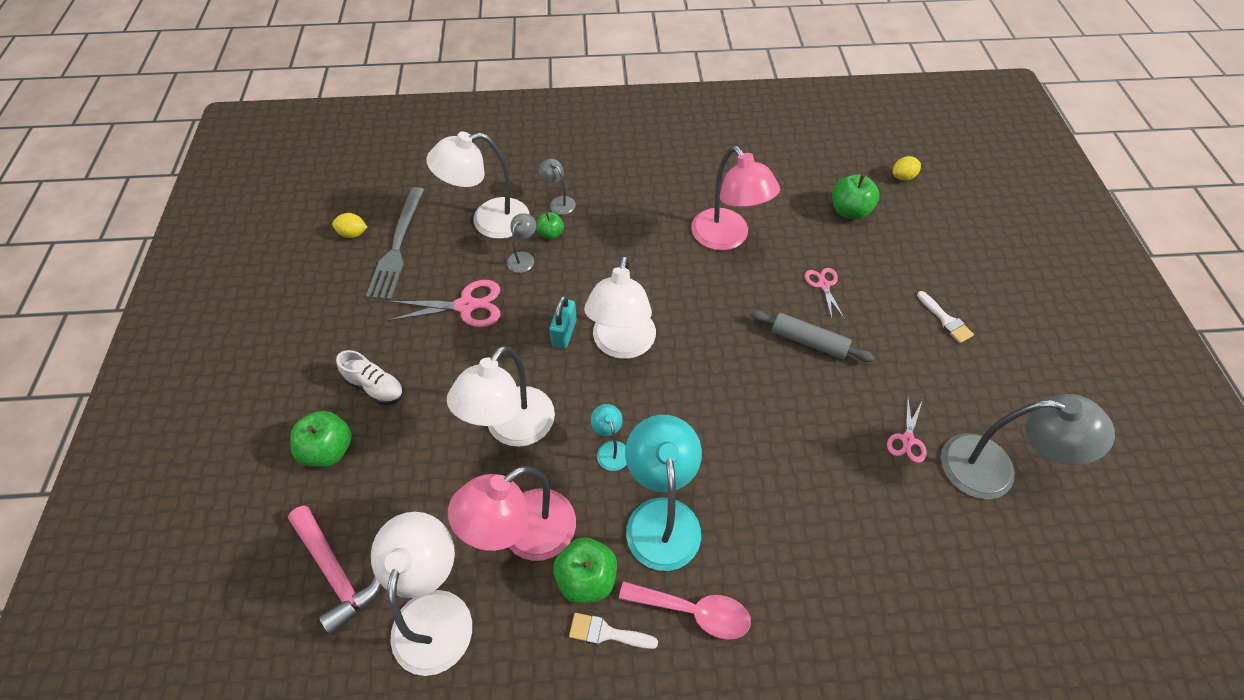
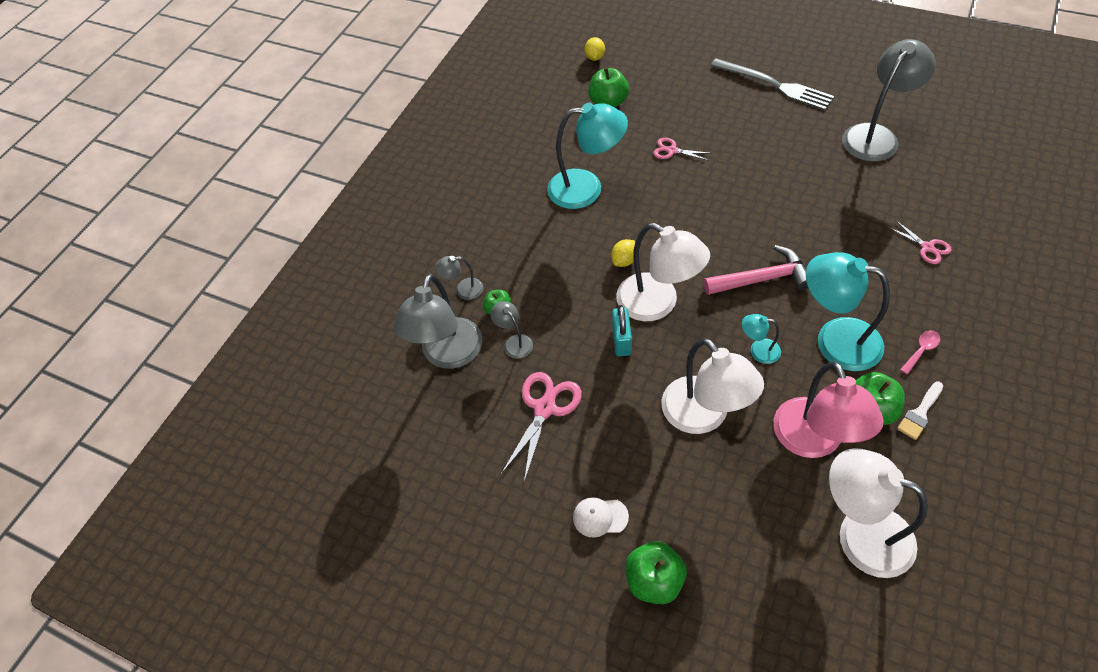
camera: 55 degrees left, 0 degrees up
(336, 573) = (792, 607): pink hammer -> pink hammer (762, 279)
(353, 234) = (382, 484): yellow lemon -> yellow lemon (624, 260)
(375, 387) = (600, 517): white shoe -> white cap
(397, 246) = (428, 446): grey fork -> grey fork (774, 85)
(488, 221) = (448, 355): white lamp -> grey lamp
(564, 333) = (621, 340): turquoise padlock -> turquoise padlock turned 45 degrees clockwise
(694, 611) = (921, 350): pink spoon -> pink spoon, size x0.56
(726, 238) = (586, 188): pink lamp -> turquoise lamp
(808, 341) = (720, 183): grey rolling pin -> none
(907, 440) = (833, 168): pink scissors -> pink scissors (927, 247)
(945, 320) = (743, 99): white brush -> none

